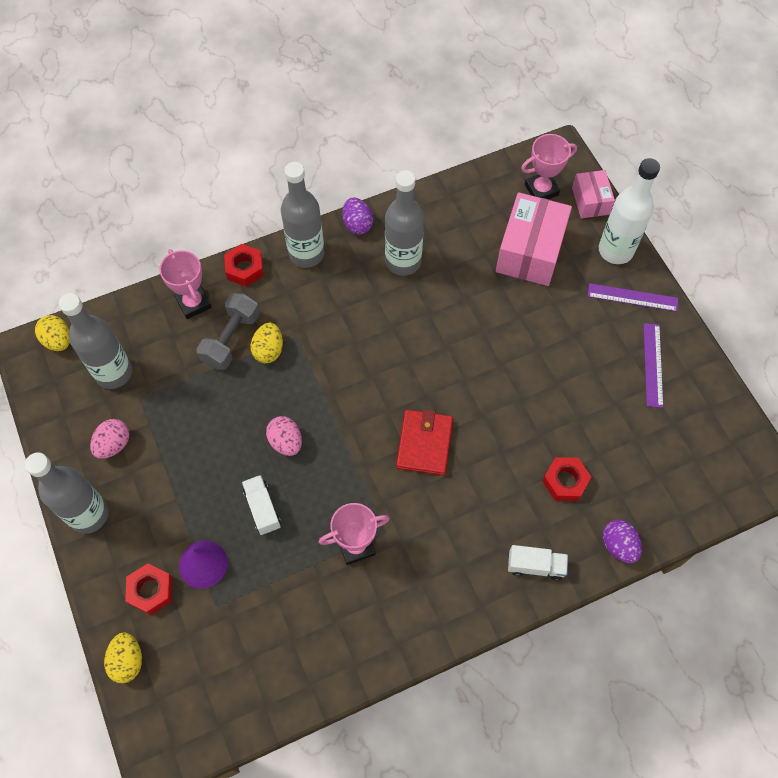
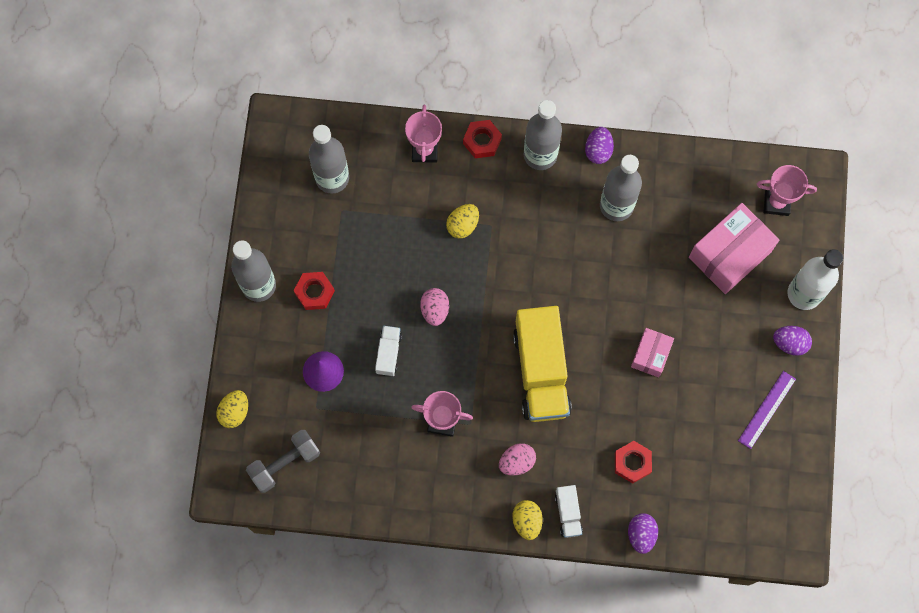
camera: 30 degrees right, 10 degrees up
(58, 340) = (302, 126): yellow egg -> yellow egg (527, 521)
(114, 444) = (303, 239): pink egg -> pink egg (517, 462)
(151, 590) = (275, 370): red nut -> red nut (314, 292)
(231, 339) = (438, 199): grey dumbbell -> grey dumbbell (285, 463)
(424, 444) = (541, 371): red wallet -> yellow truck
(535, 566) = (568, 513): white truck -> white truck turned 45 degrees clockwise
(590, 201) = (813, 236): pink box -> pink box (651, 355)
(632, 297) = (789, 343): purple ruler -> purple egg

